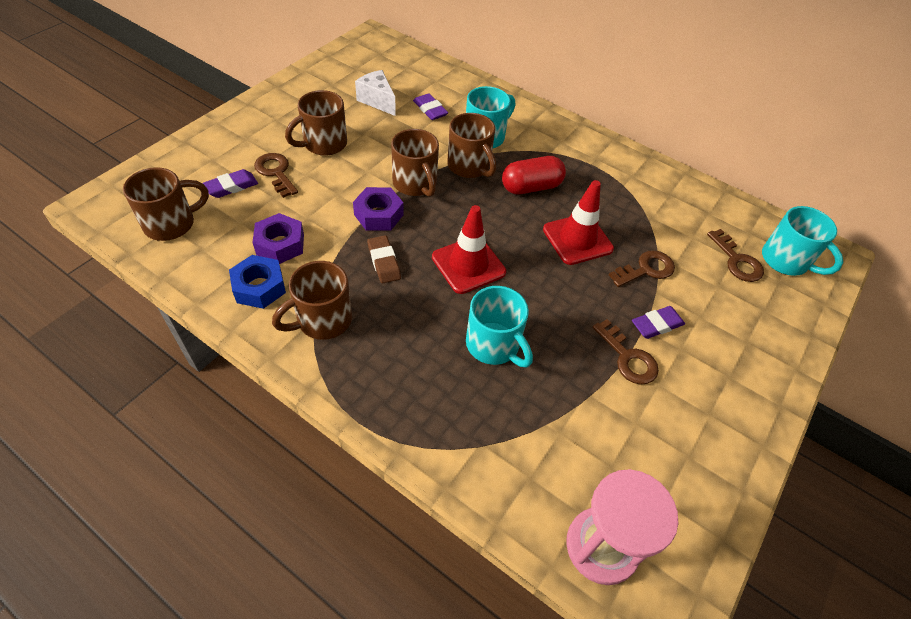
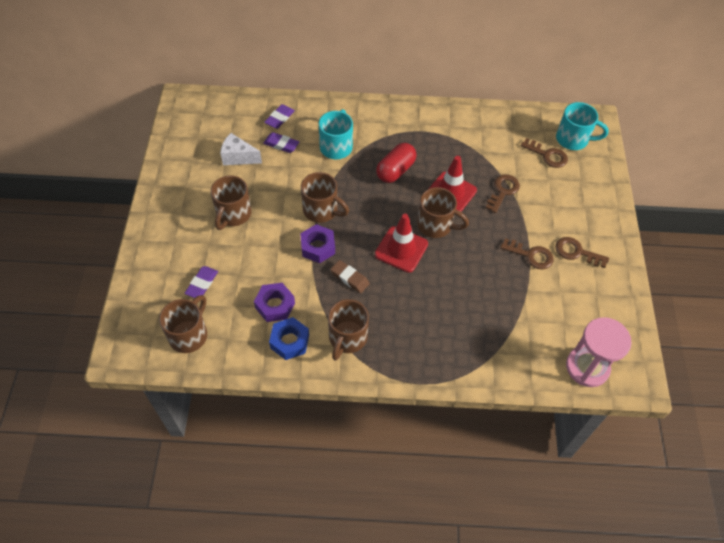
camera: 30 degrees left, 5 degrees up
(276, 173) = (222, 256): brown key -> brown key (576, 252)
(469, 166) = (345, 176): brown mug -> brown mug (436, 225)
(494, 345) = (456, 292): turquoise mug -> none
(656, 325) = (532, 225): purple eraser -> purple eraser (279, 118)

